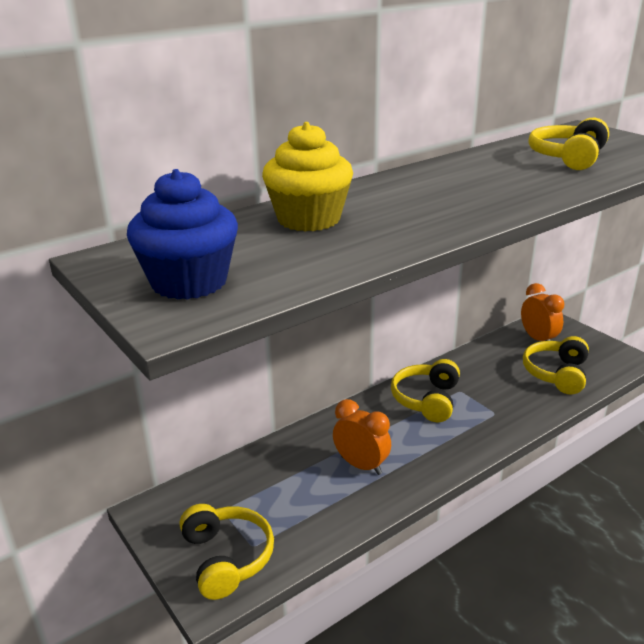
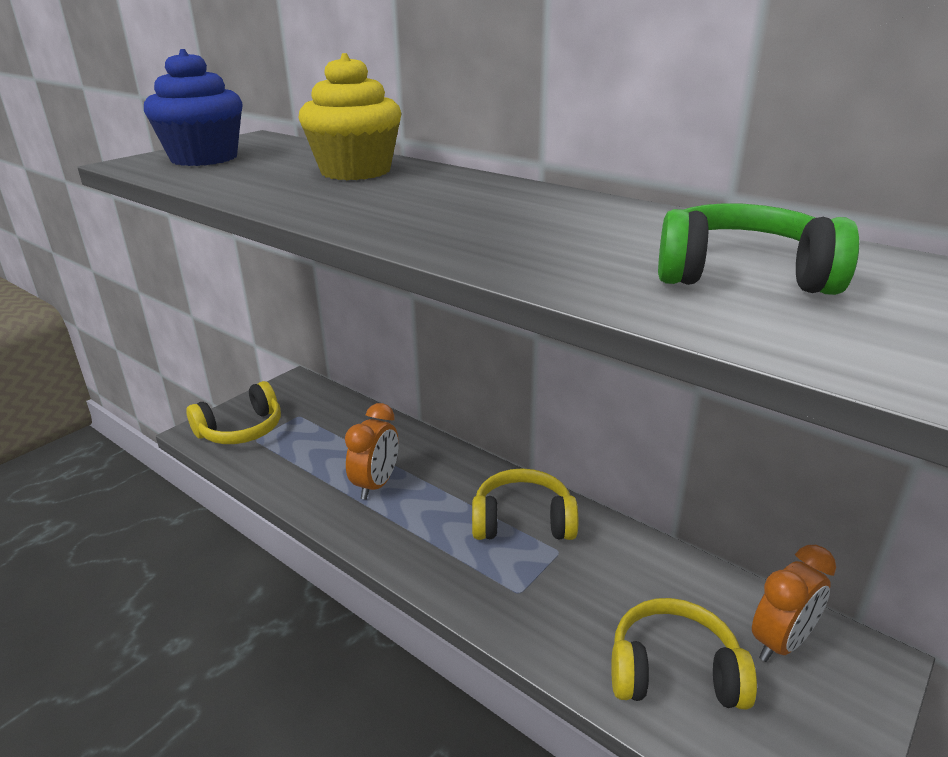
camera: 75 degrees right, 0 degrees up
(568, 158) = (742, 274): yellow headphones -> green headphones

